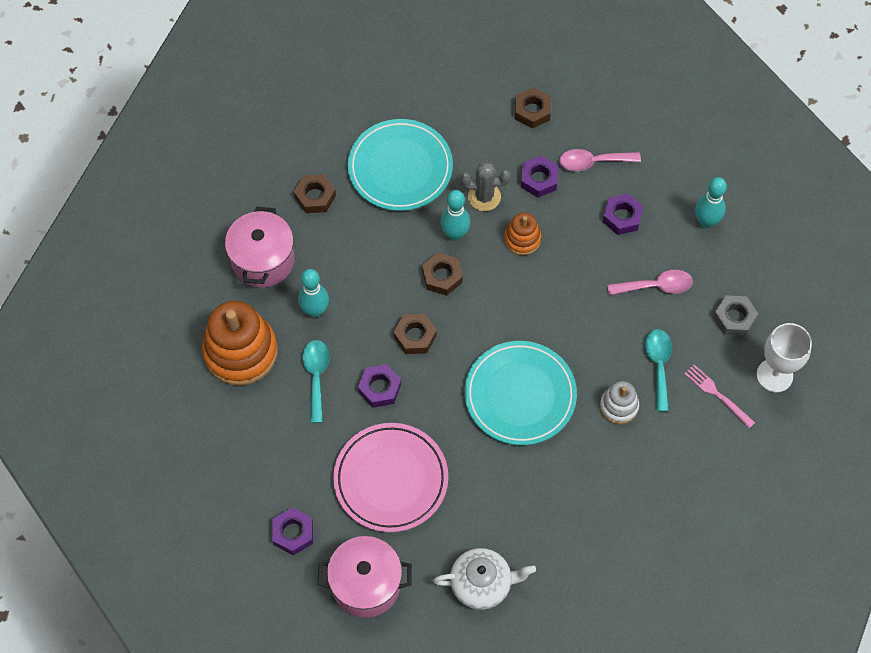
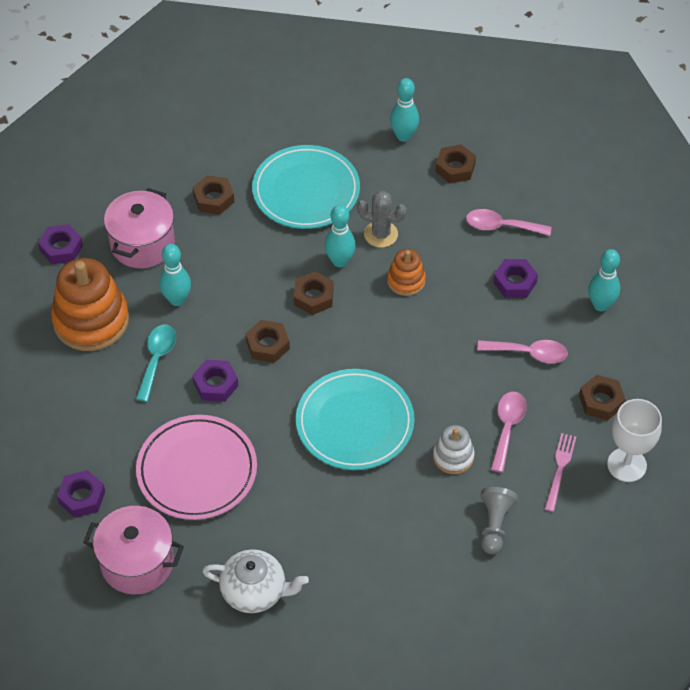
camera: 15 degrees right, 10 degrees down
(474, 88) = (403, 136): none -> turquoise bowling pin
(539, 179) = (441, 230): purple nut -> purple nut (61, 248)
(658, 365) = (507, 428): turquoise spoon -> pink spoon
(675, 464) = (494, 525): none -> grey pawn
(717, 394) = (560, 469): pink fork -> pink fork turned 45 degrees clockwise
(734, 318) = (601, 401): grey nut -> brown nut

